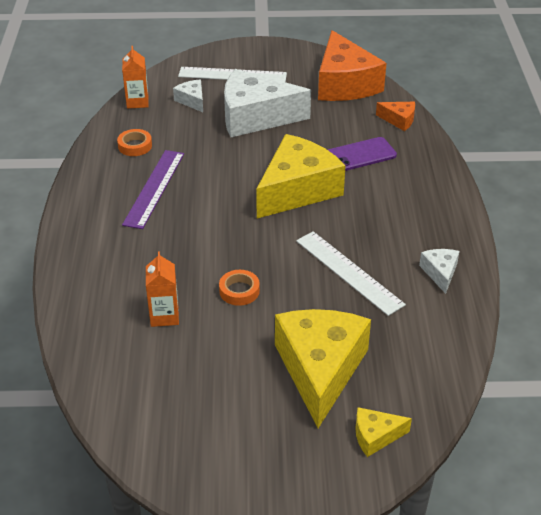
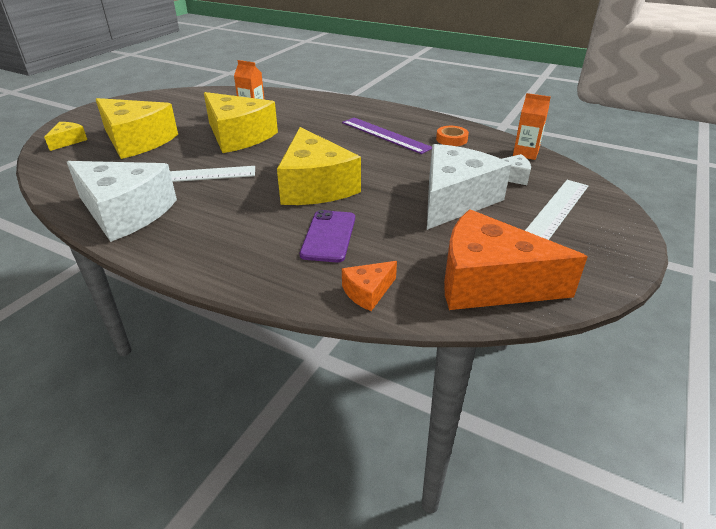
camera: 120 degrees right, 5 degrees down
(239, 291) = (238, 136): orange tape -> yellow cheese
(440, 273) = (125, 212): white cheese -> white cheese, size x2.23

